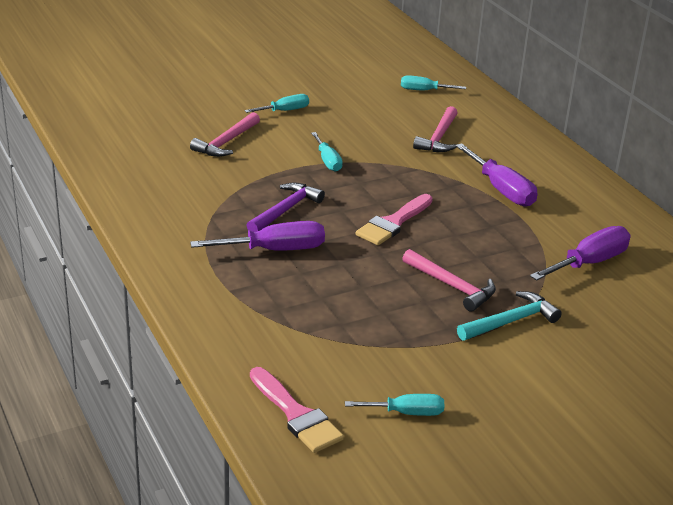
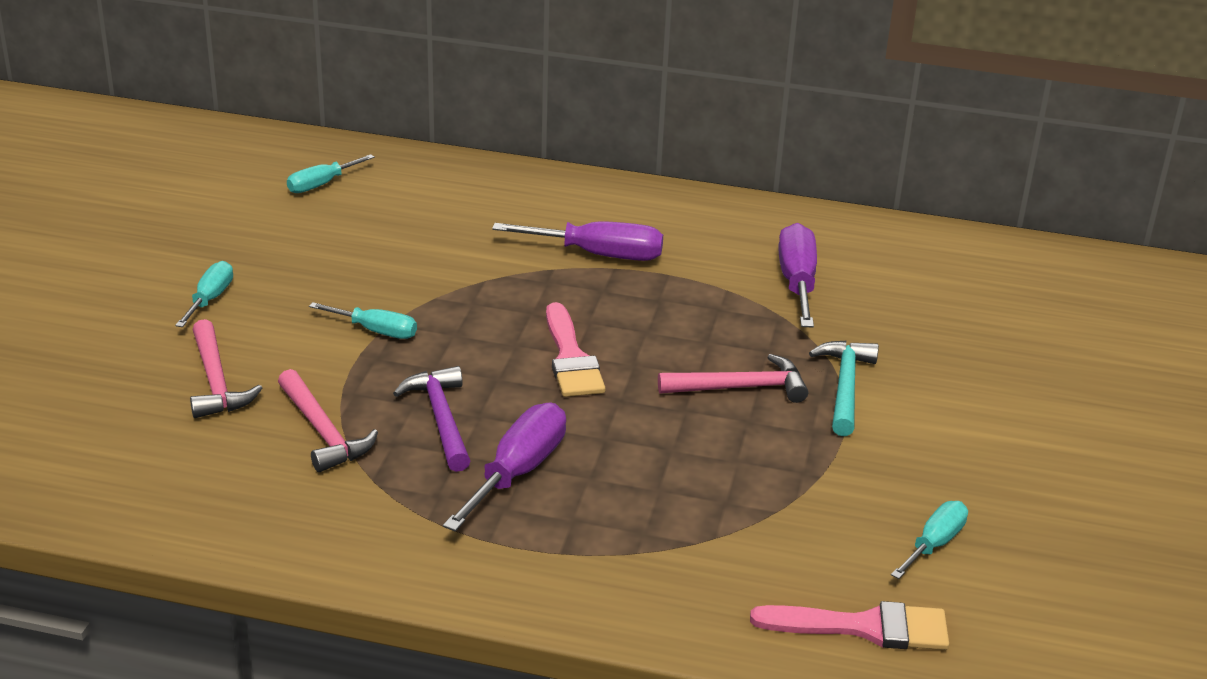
camera: 50 degrees left, 0 degrees up
(439, 138) = (438, 232): pink hammer -> pink hammer (323, 432)

